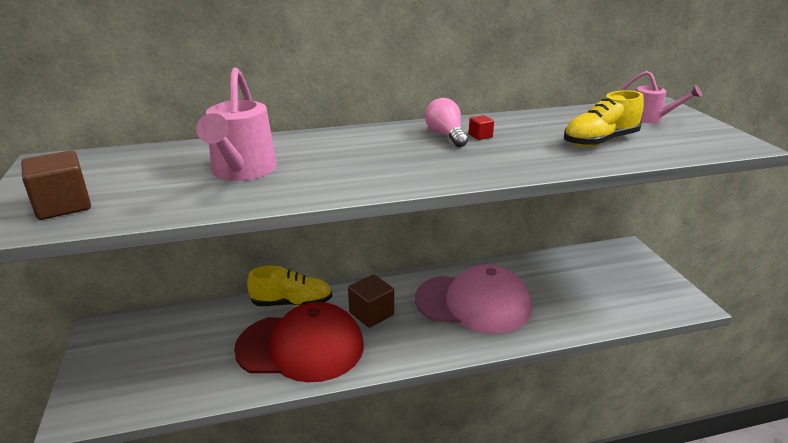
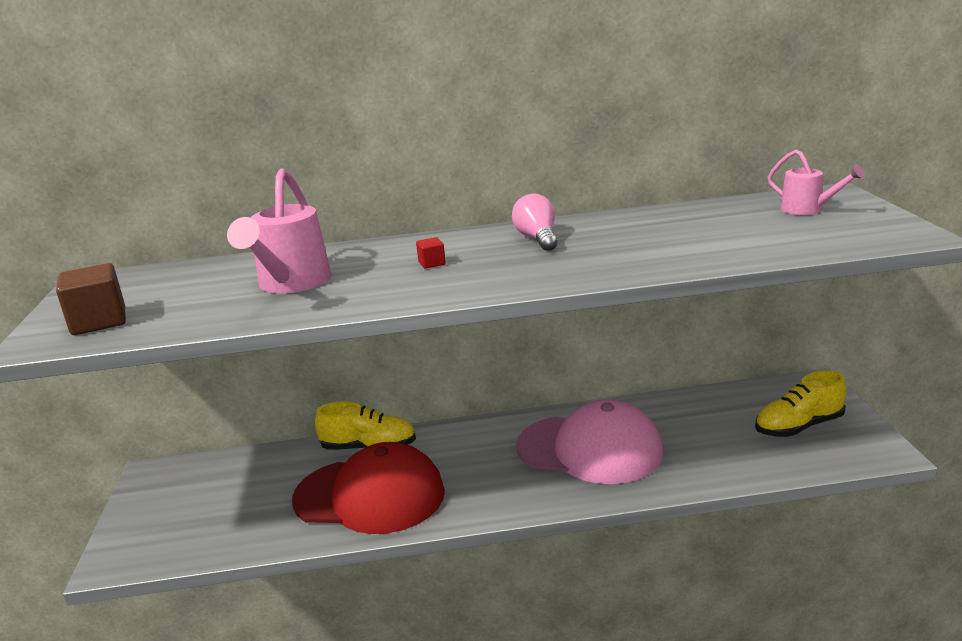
camera: 10 degrees right, 5 degrees down
(371, 314) = (461, 460): brown cube -> none
(480, 136) = (579, 237): red cube -> red cube (432, 263)
(600, 141) = (726, 238): yellow shoe -> yellow shoe (798, 426)

